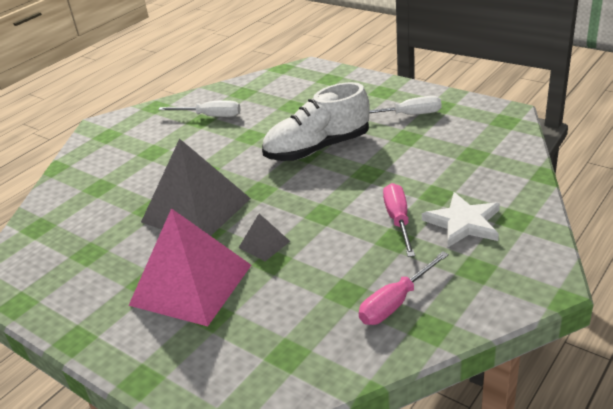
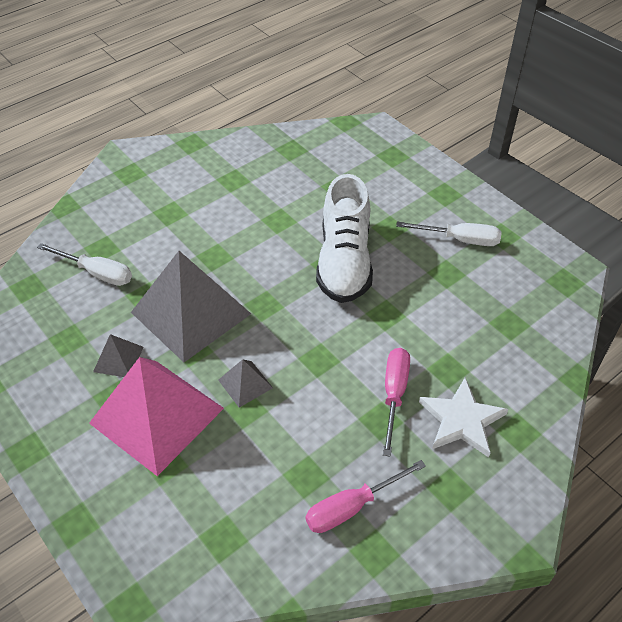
camera: 10 degrees right, 15 degrees up
(140, 255) = (118, 359): none -> grey pyramid
(210, 116) = (245, 176): white screwdriver -> white screwdriver (97, 273)
(317, 148) = (344, 261): white shoe -> white shoe turned 75 degrees counterclockwise

